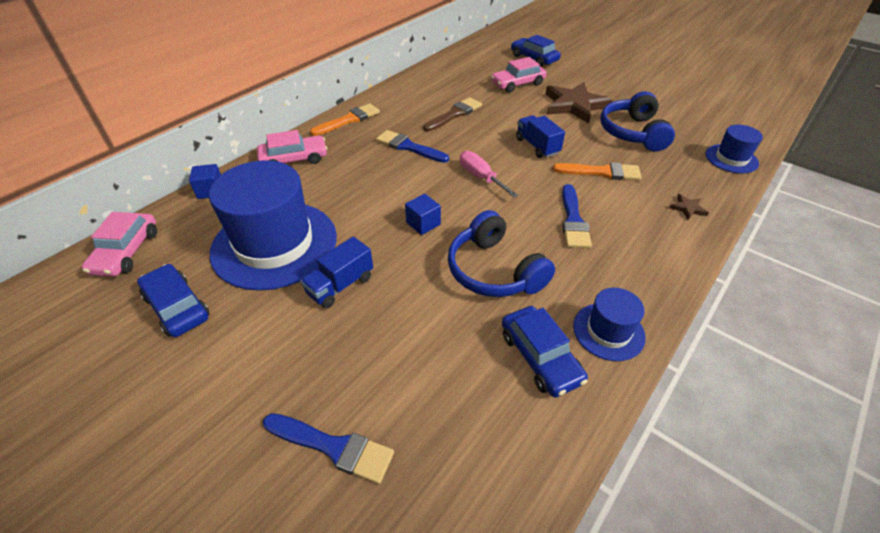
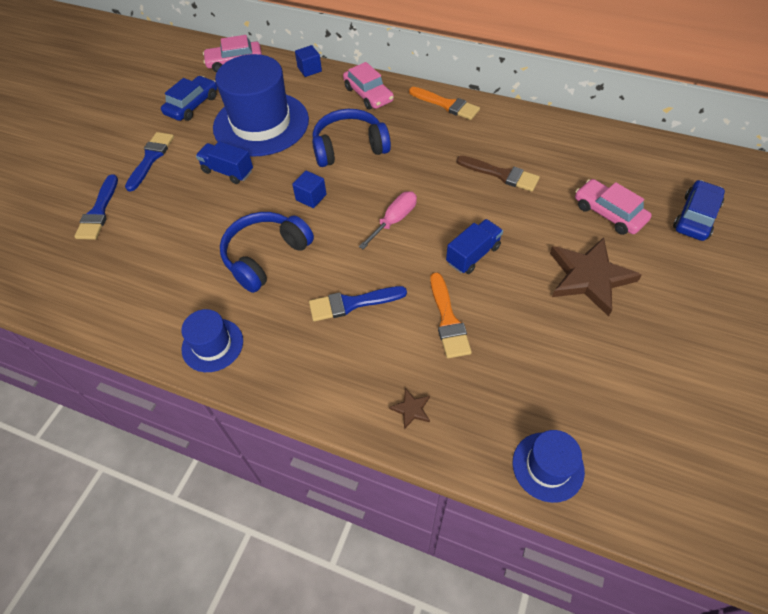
camera: 75 degrees right, 10 degrees up
(409, 147) = (421, 157): blue brush -> blue brush (151, 158)
(540, 357) = (179, 302): blue car -> none
(632, 133) = (554, 346): blue headphones -> blue headphones (349, 147)

